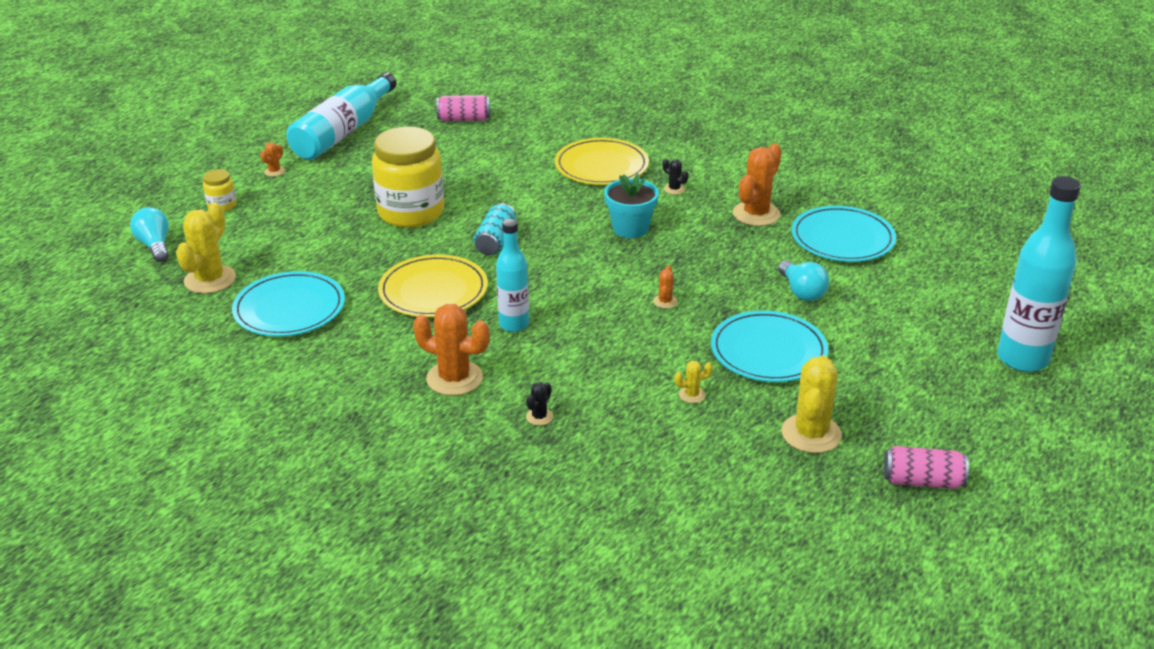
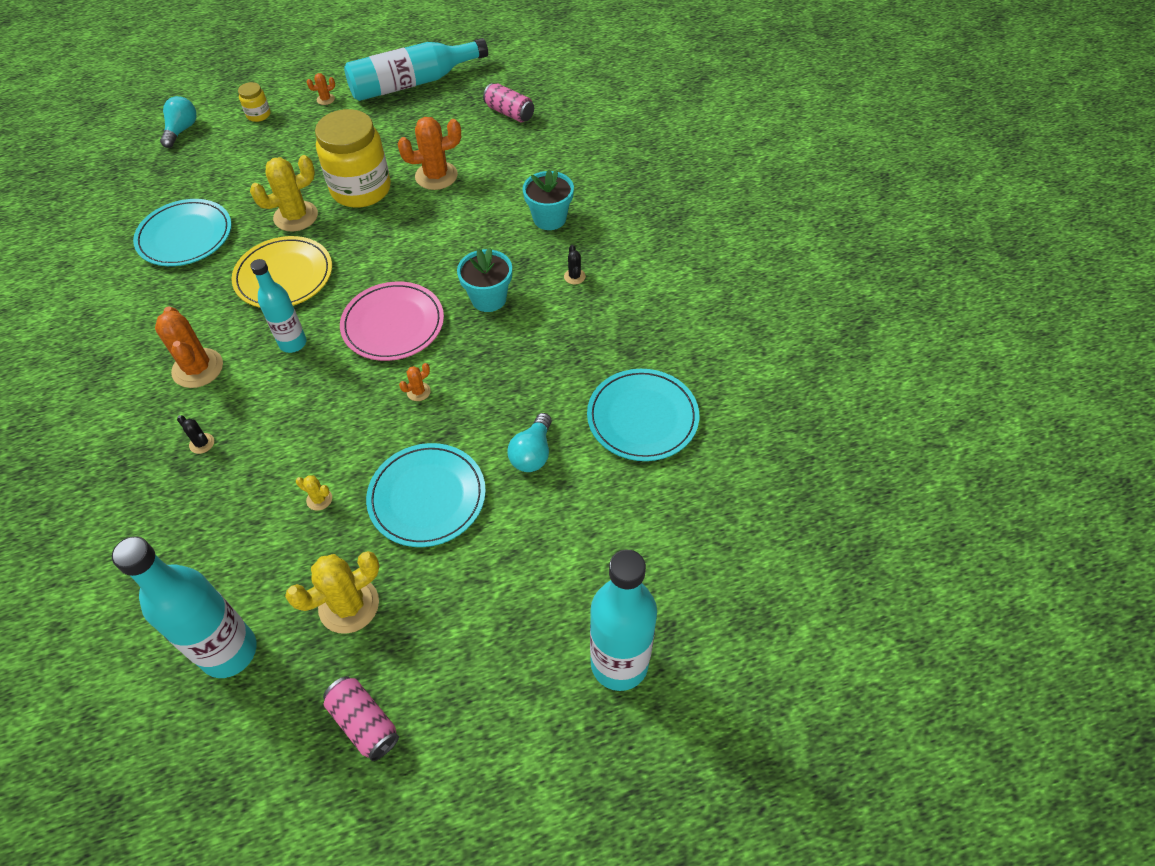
camera: 40 degrees right, 20 degrees up
(210, 279) = (174, 180): yellow cactus -> yellow cactus (296, 216)
(496, 241) = (380, 253): turquoise can -> none
(539, 417) = (202, 443): black cactus -> black cactus turned 60 degrees clockwise
(579, 275) = (393, 324): none -> pink plate
(601, 166) = (549, 218): yellow plate -> turquoise flower pot
(756, 214) = (605, 344): orange cactus -> orange cactus (436, 176)
(768, 508) = (229, 651): none -> turquoise bottle

